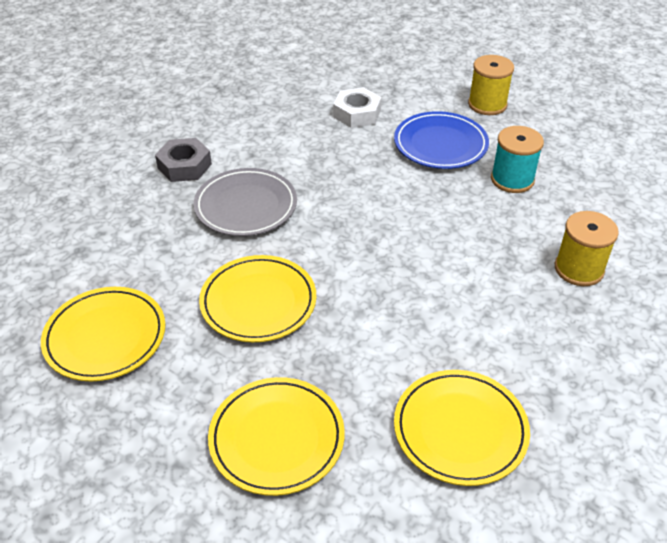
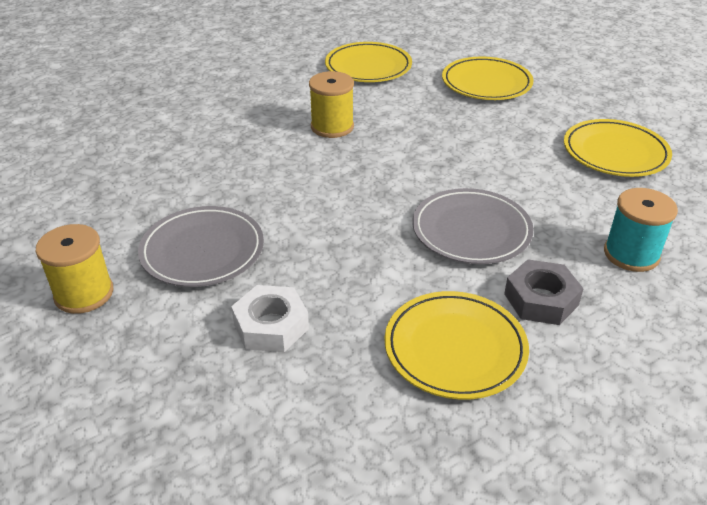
camera: 160 degrees left, 5 degrees down
(258, 302) = (480, 149): yellow plate -> yellow plate (455, 348)
(440, 144) = (202, 251): blue plate -> grey plate
(512, 179) = (168, 194): turquoise spool -> turquoise spool (631, 254)
(579, 269) = (199, 118): yellow spool -> yellow spool (332, 127)

